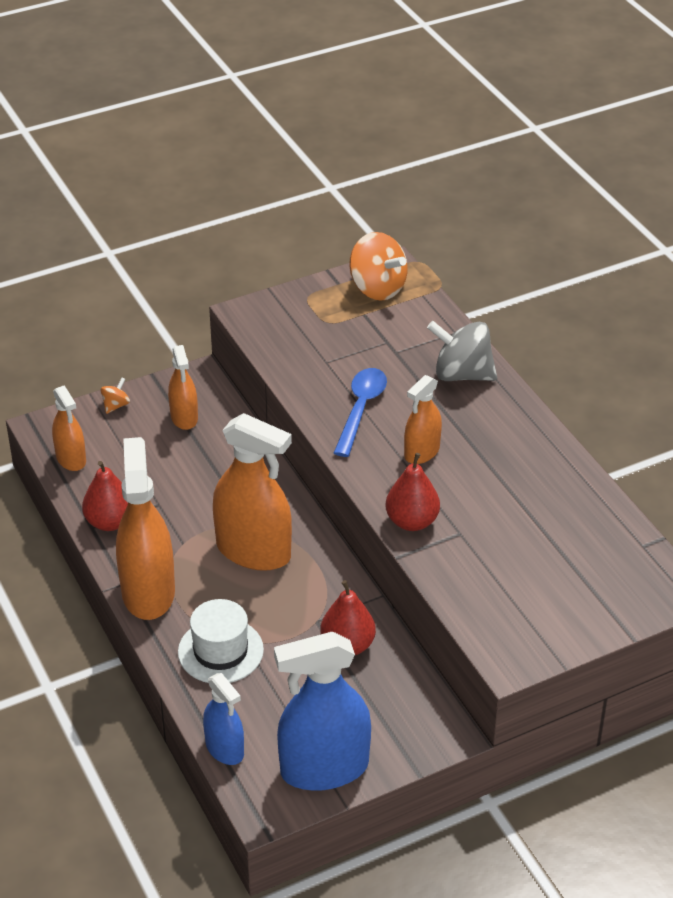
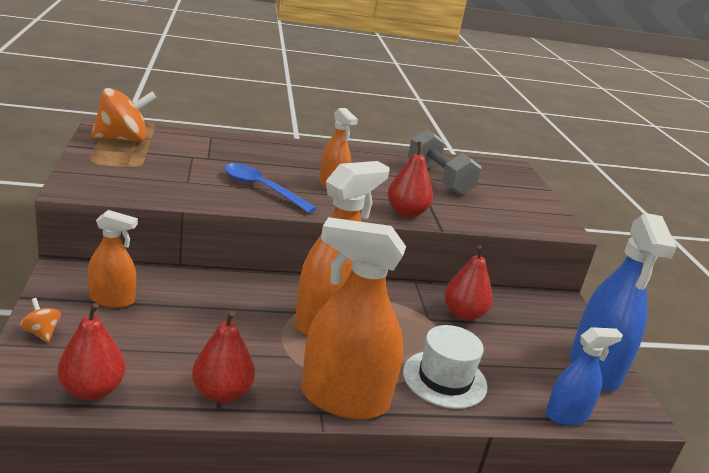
camera: 75 degrees left, 15 degrees down
(71, 459) = (92, 390): orange spray bottle -> red pear
(462, 374) = (260, 149): grey spinning top -> none
(541, 529) = (439, 179): none -> grey dumbbell

